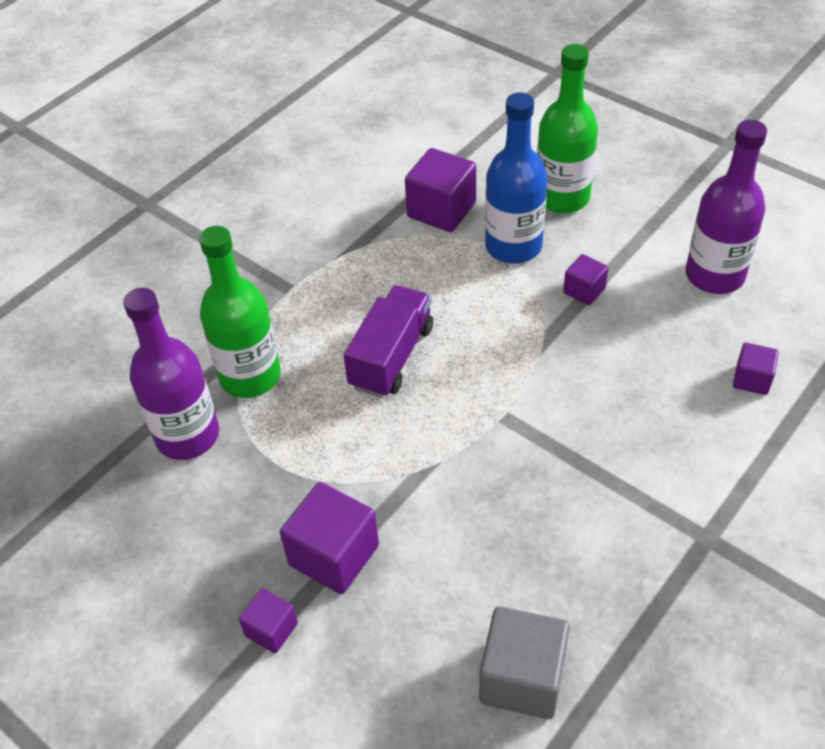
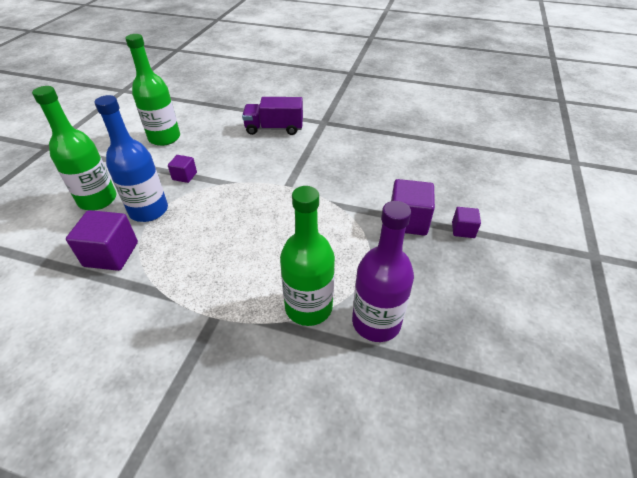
camera: 115 degrees left, 5 degrees down
(391, 357) = (262, 239): purple truck -> purple truck (274, 128)
(522, 678) = (418, 152): grey cube -> none
(714, 275) = (164, 138): purple bottle -> green bottle
(751, 379) = (233, 121): purple cube -> none

